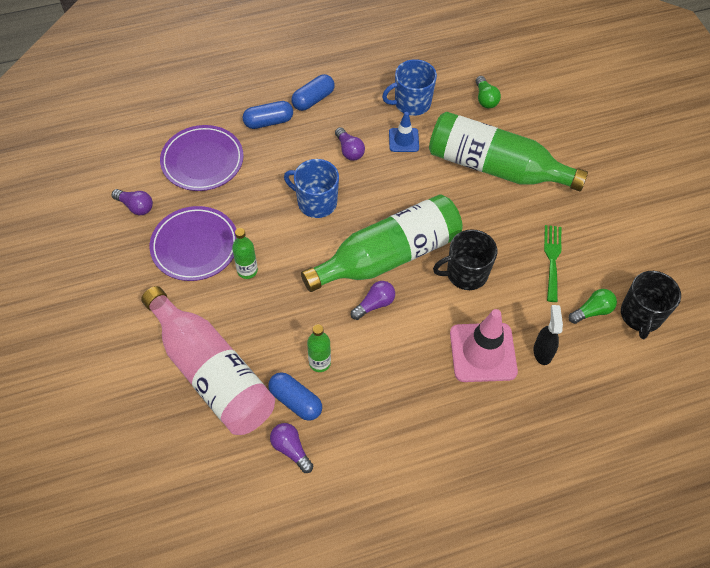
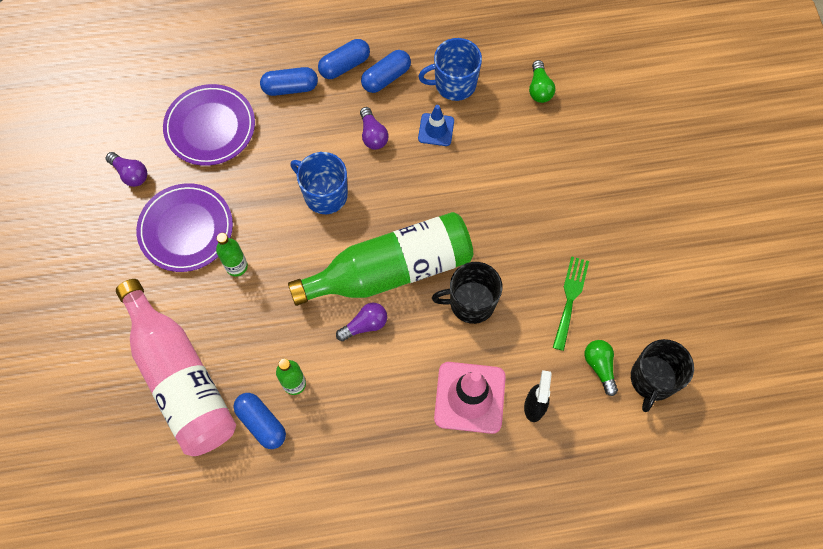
camera: 10 degrees right, 10 degrees up
(291, 449) = (247, 475): purple light bulb -> none
(351, 105) = (386, 78): none -> blue capsule
(495, 167) = (532, 177): green bottle -> none
(592, 311) = (600, 367): green light bulb -> green light bulb turned 90 degrees counterclockwise

